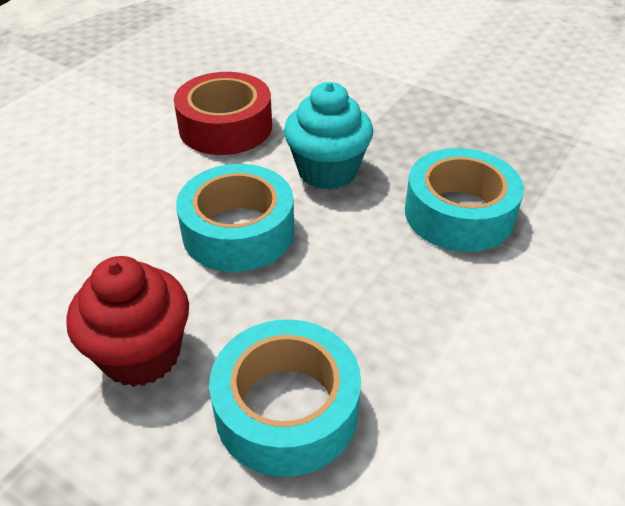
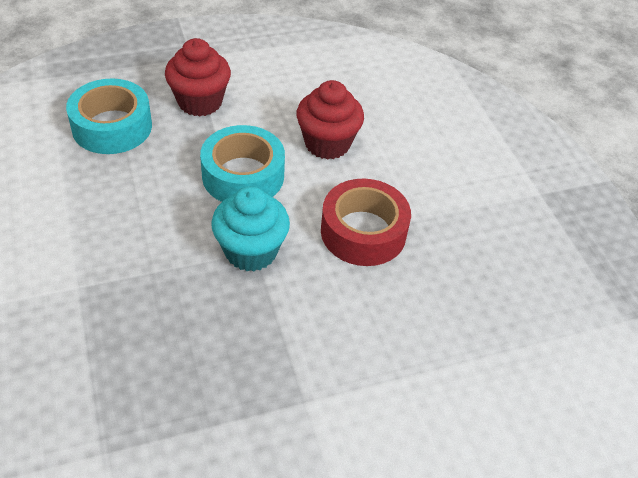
camera: 125 degrees right, 5 degrees up
(119, 202) = (327, 144): none -> red cupcake
(459, 213) = (131, 285): turquoise tape -> none

